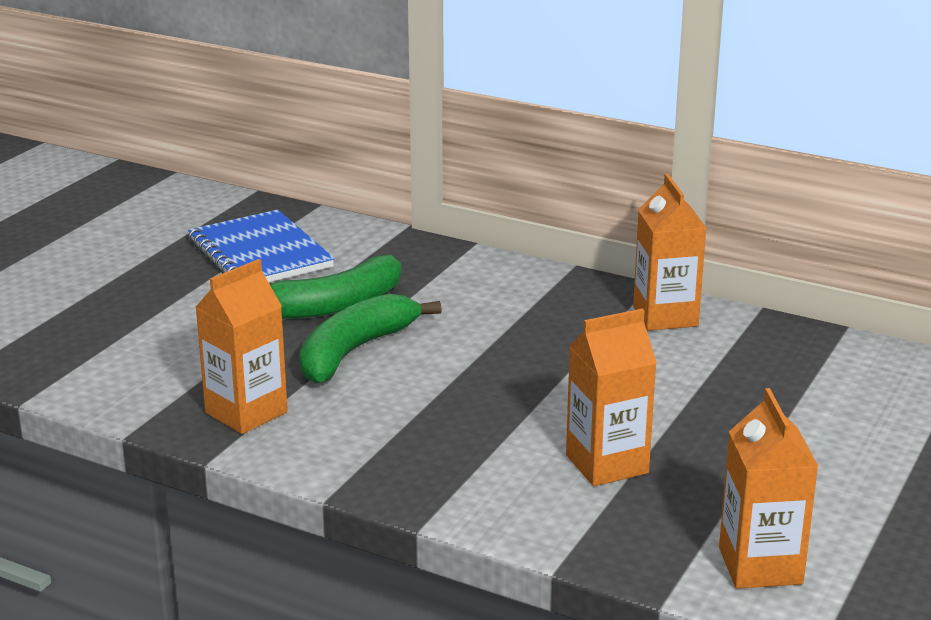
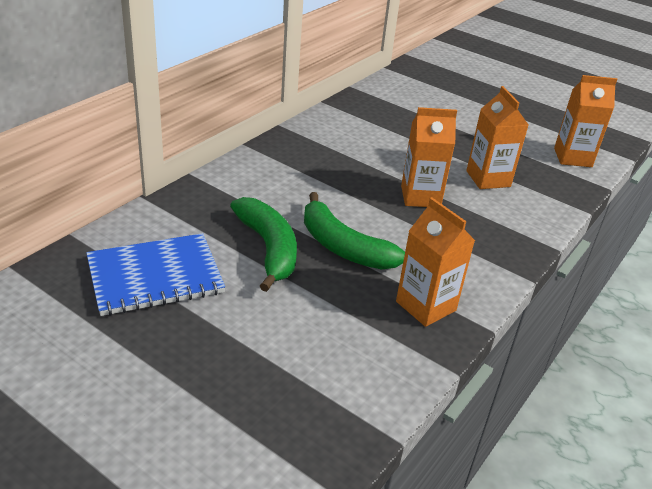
camera: 85 degrees left, 10 degrees up
(665, 316) = (325, 129): orange carton -> orange carton (420, 197)

